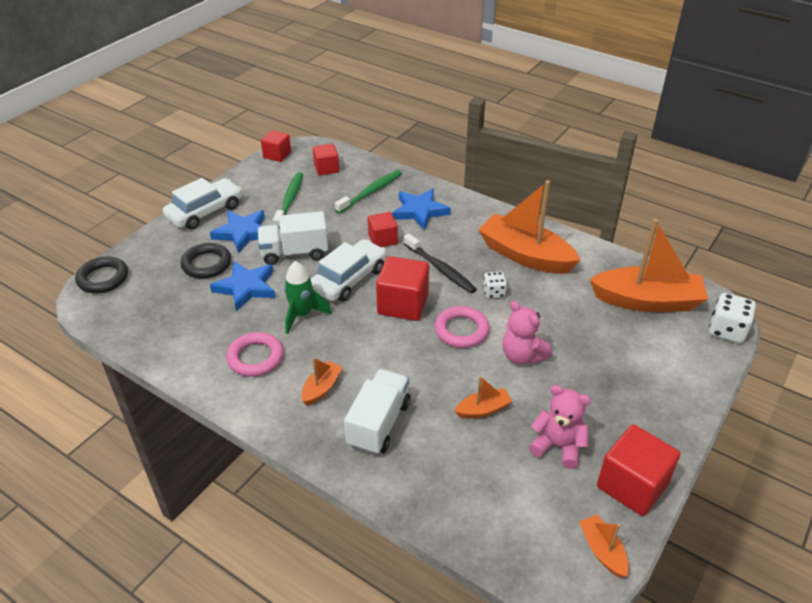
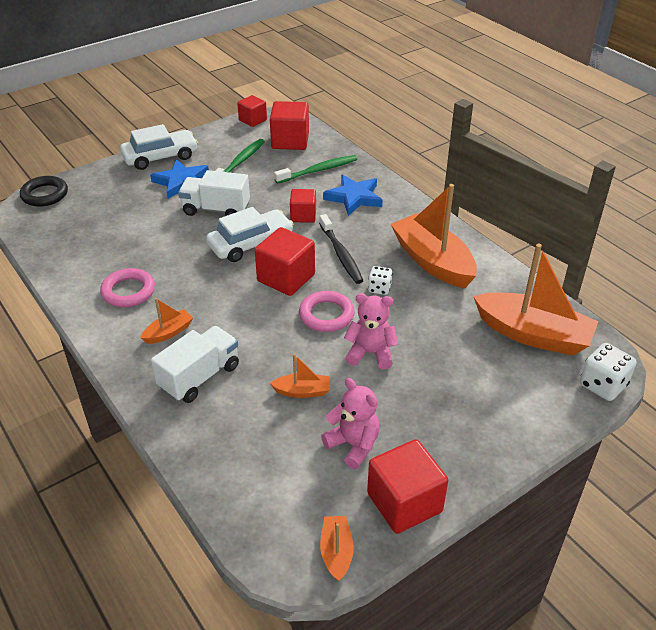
camera: 20 degrees right, 0 degrees up
(207, 264) = (135, 202): black ring -> none
(246, 287) = (156, 230): blue star -> none
(302, 315) = (190, 265): green rocket -> none
(326, 168) = (290, 141): red cube -> red cube, size x1.62
(522, 356) = (370, 353): pink teddy bear -> pink teddy bear turned 120 degrees clockwise

